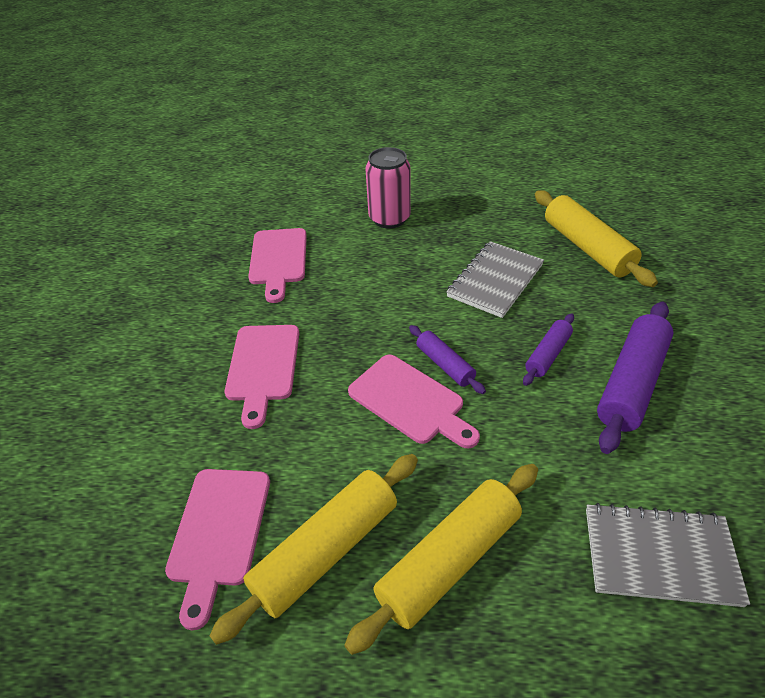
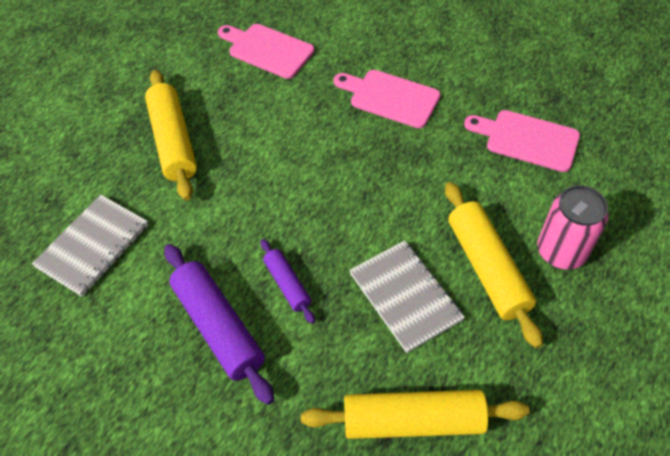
camera: 115 degrees right, 10 degrees up
(326, 551) = (221, 90): yellow rolling pin -> yellow rolling pin (487, 268)
(410, 401) = (301, 170): pink cutting board -> none
(445, 365) = (323, 207): purple rolling pin -> none

